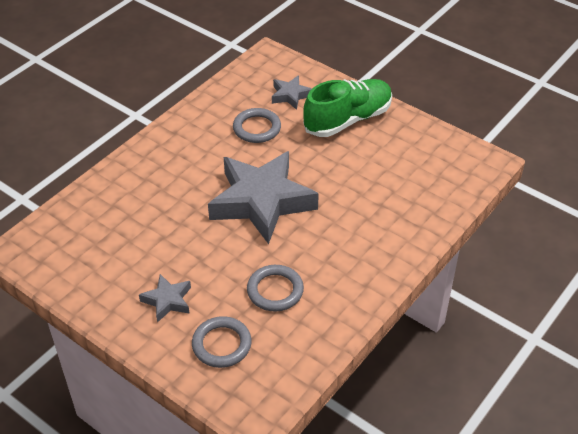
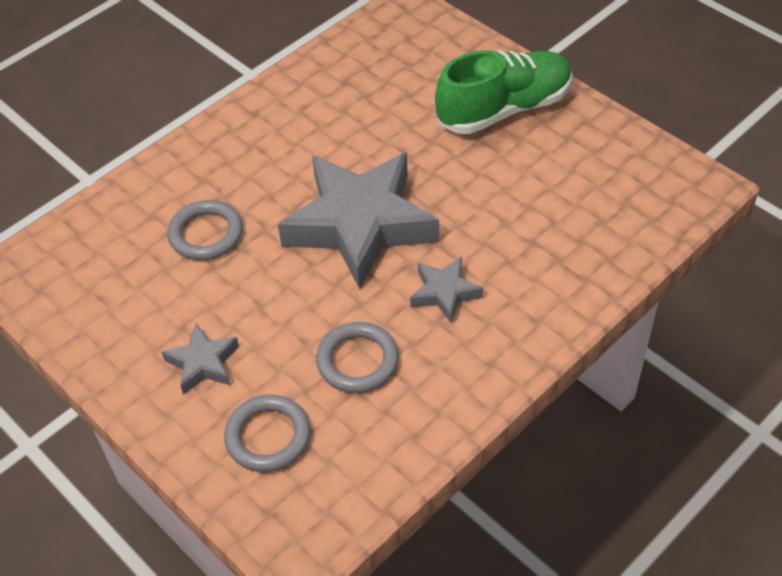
camera: 10 degrees right, 5 degrees up
(257, 128) = (371, 114): grey ring -> grey ring (206, 234)
(290, 95) = (427, 68): grey star -> grey star (444, 293)

